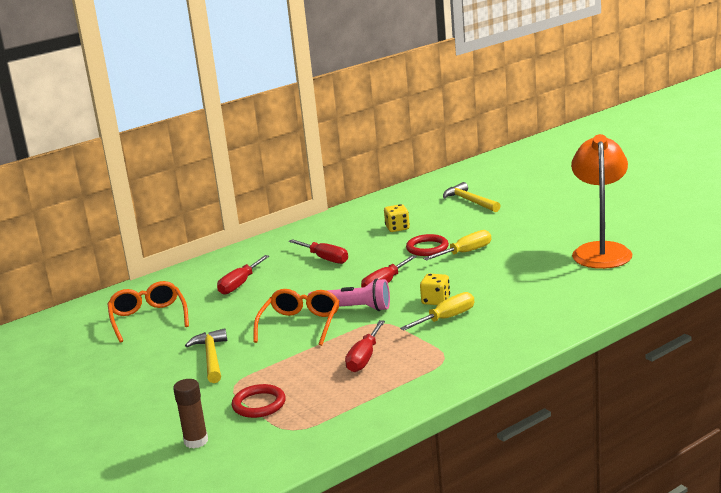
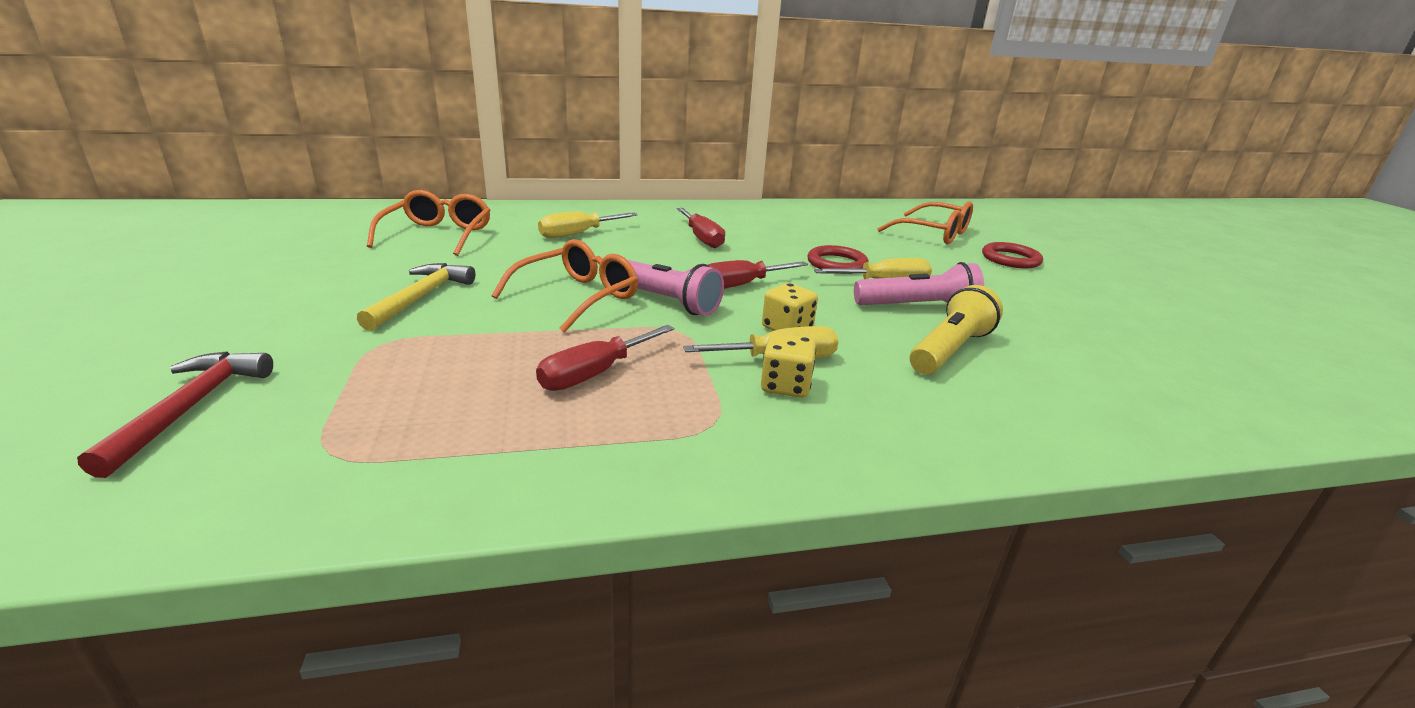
camera: 20 degrees right, 5 degrees up
(196, 441) = (190, 408): brown glue stick -> red hammer
(239, 284) = (577, 234): red screwdriver -> yellow screwdriver
(259, 404) = (361, 385): red ring -> red ring (1010, 259)
(397, 228) = (820, 234): yellow dice -> yellow dice (785, 386)
(470, 201) = (934, 234): yellow hammer -> orange glasses
(495, 262) = (918, 307): none -> pink flashlight
(527, 282) = (949, 350): none -> yellow flashlight
(601, 250) = (1103, 343): orange lamp -> none

